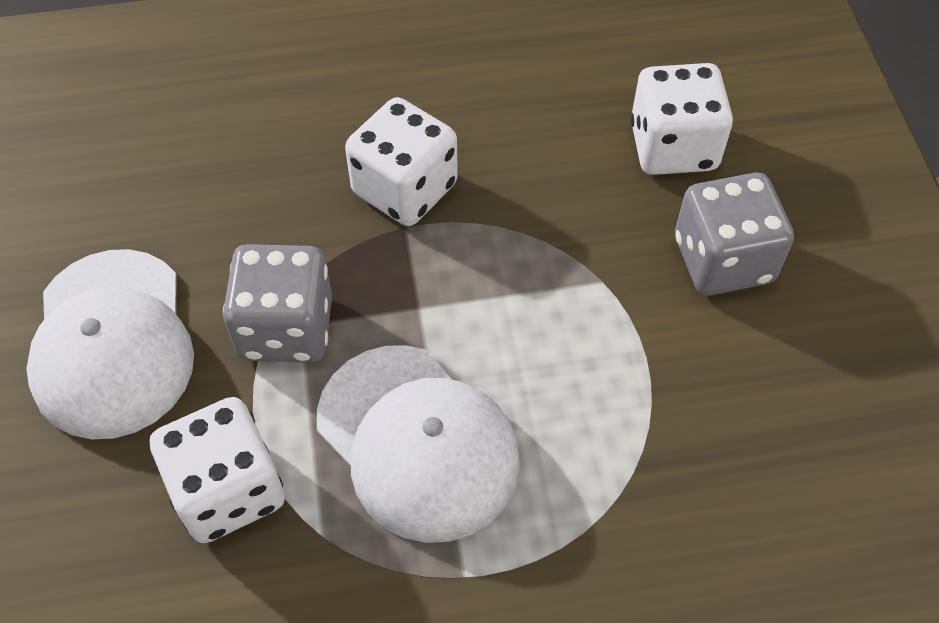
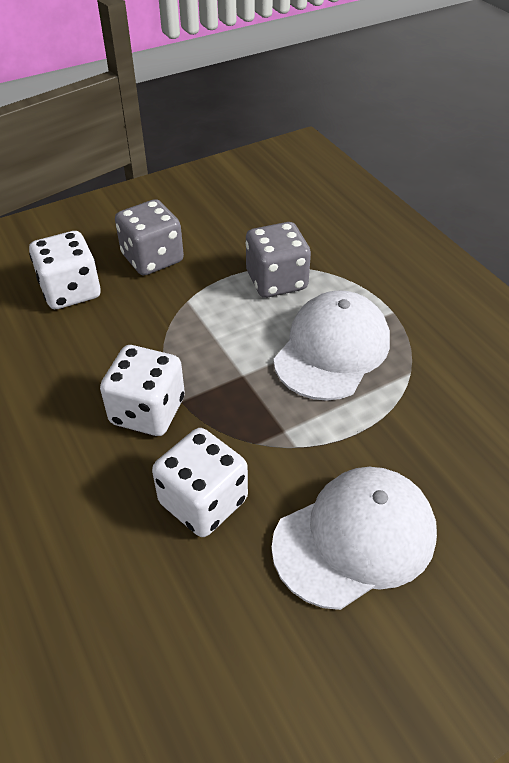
camera: 110 degrees left, 10 degrees down
(228, 490) = (414, 424): white dice -> white dice (203, 501)
(286, 328) = (290, 437): grey dice -> grey dice (276, 281)

